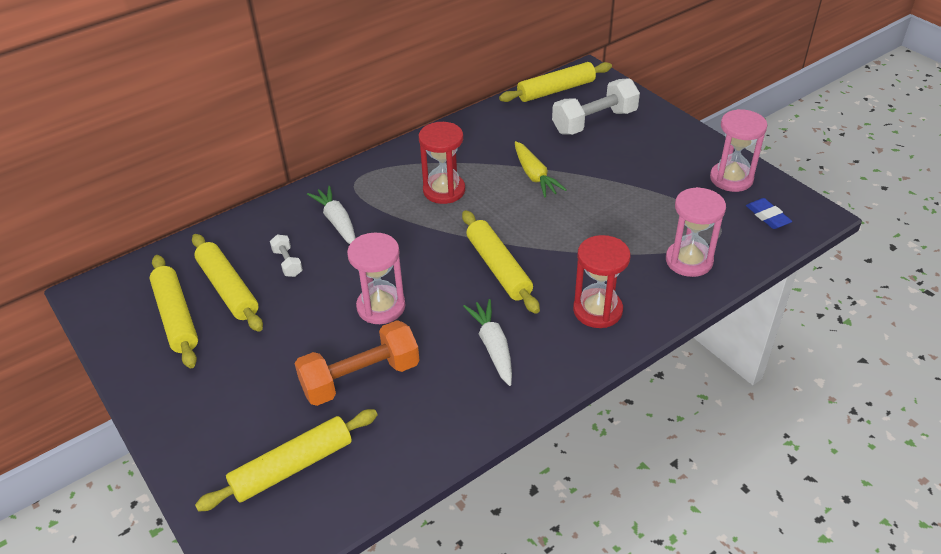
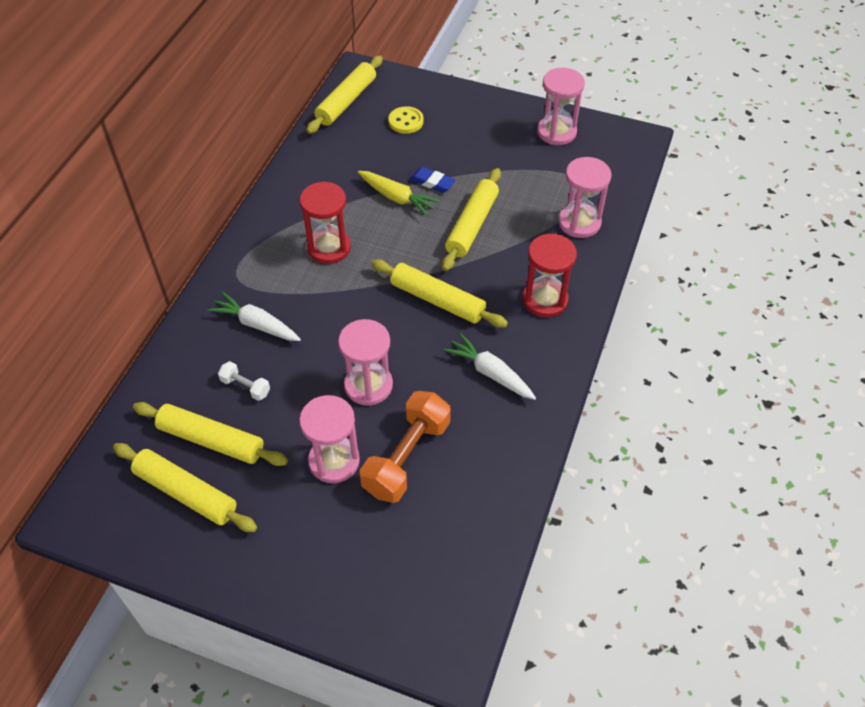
camera: 35 degrees left, 10 degrees up
(292, 466) = (417, 563): yellow rolling pin -> yellow rolling pin (472, 225)
(301, 350) = (334, 461): none -> pink hourglass
(594, 122) = (406, 121): white dumbbell -> yellow button
(767, 216) = (607, 156): blue eraser -> blue eraser (432, 182)

